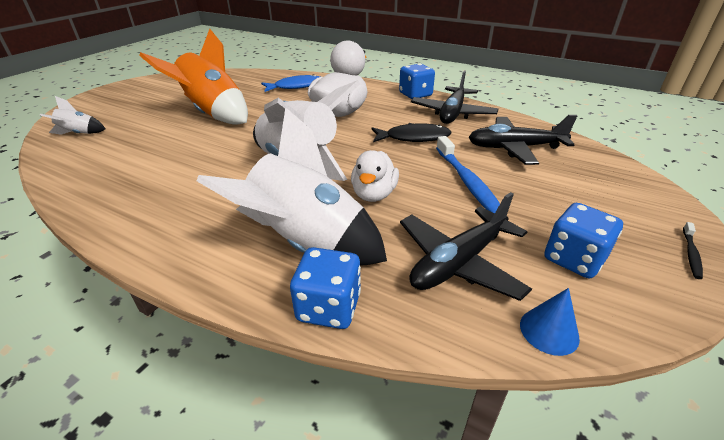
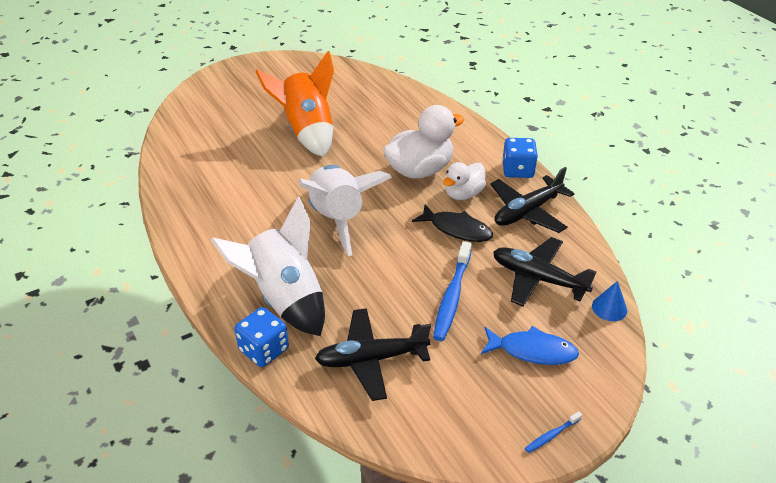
camera: 30 degrees right, 5 degrees up
(79, 134) = (194, 121): white rocket -> none
(296, 86) = (408, 116): blue fish -> blue fish (532, 351)
(374, 194) = (366, 277): white duck -> white duck (463, 194)
(549, 331) = (378, 428): blue cone -> blue cone (609, 308)
(574, 259) = (455, 395): blue dice -> none
(691, 254) = (551, 435): black toothbrush -> blue toothbrush

